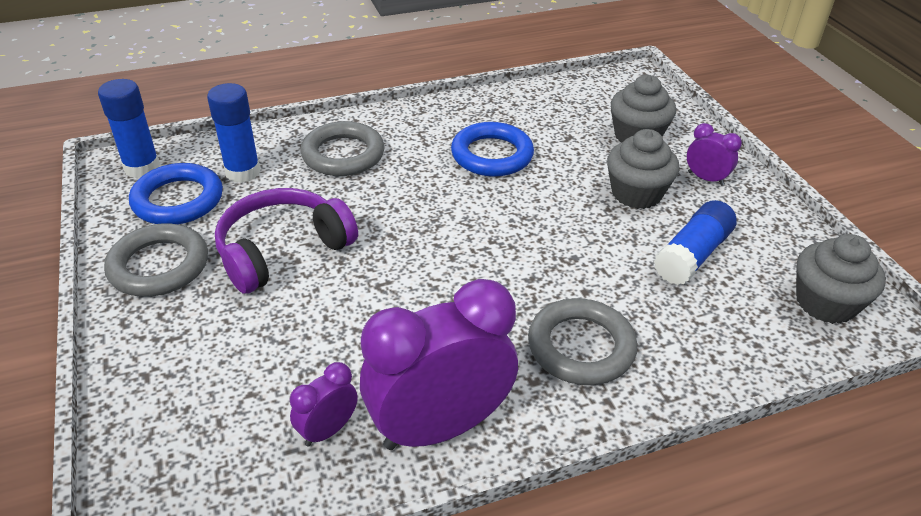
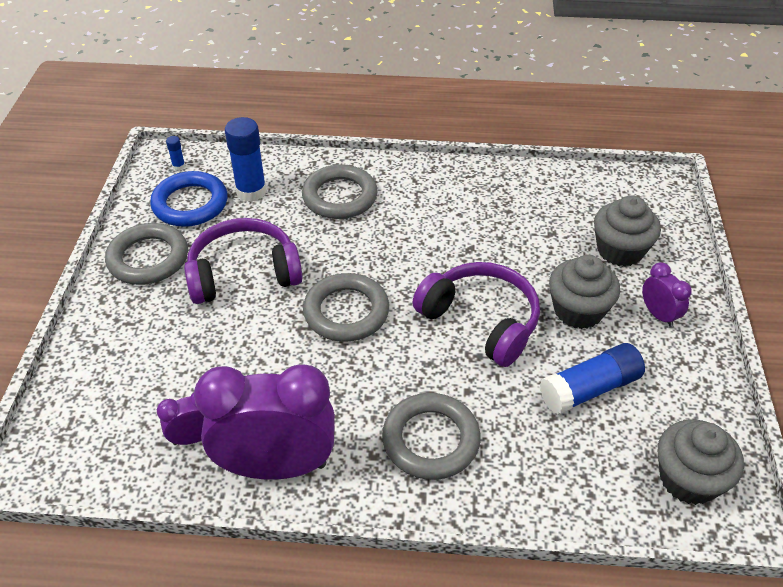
camera: 25 degrees right, 5 degrees up
(142, 168) = (179, 166): blue glue stick -> blue glue stick, size x0.43
(418, 256) = (346, 312): none -> grey ring
(492, 155) = (468, 232): blue ring -> none
(556, 226) = (481, 321): none -> purple headphones

